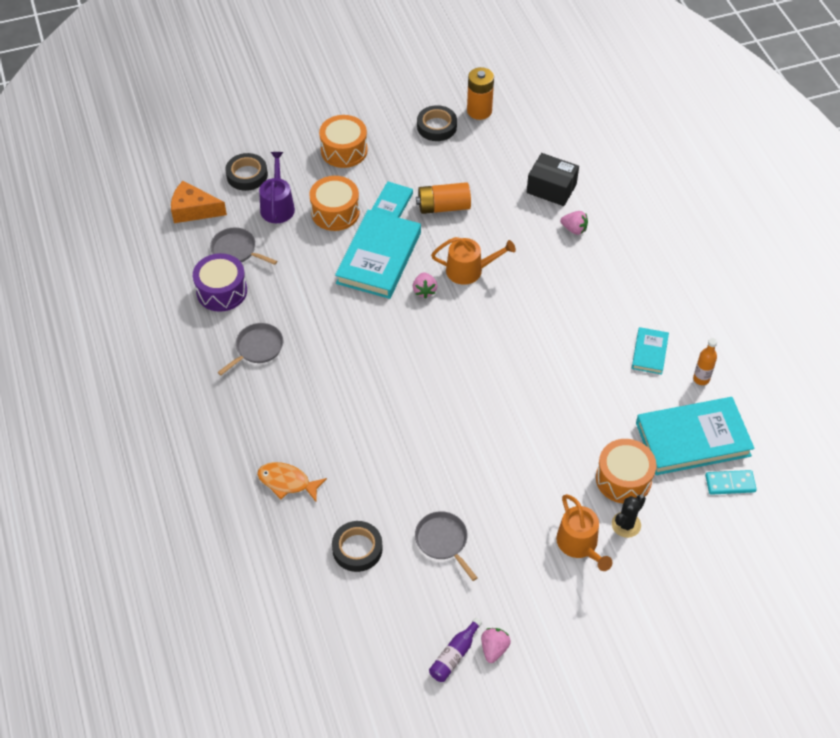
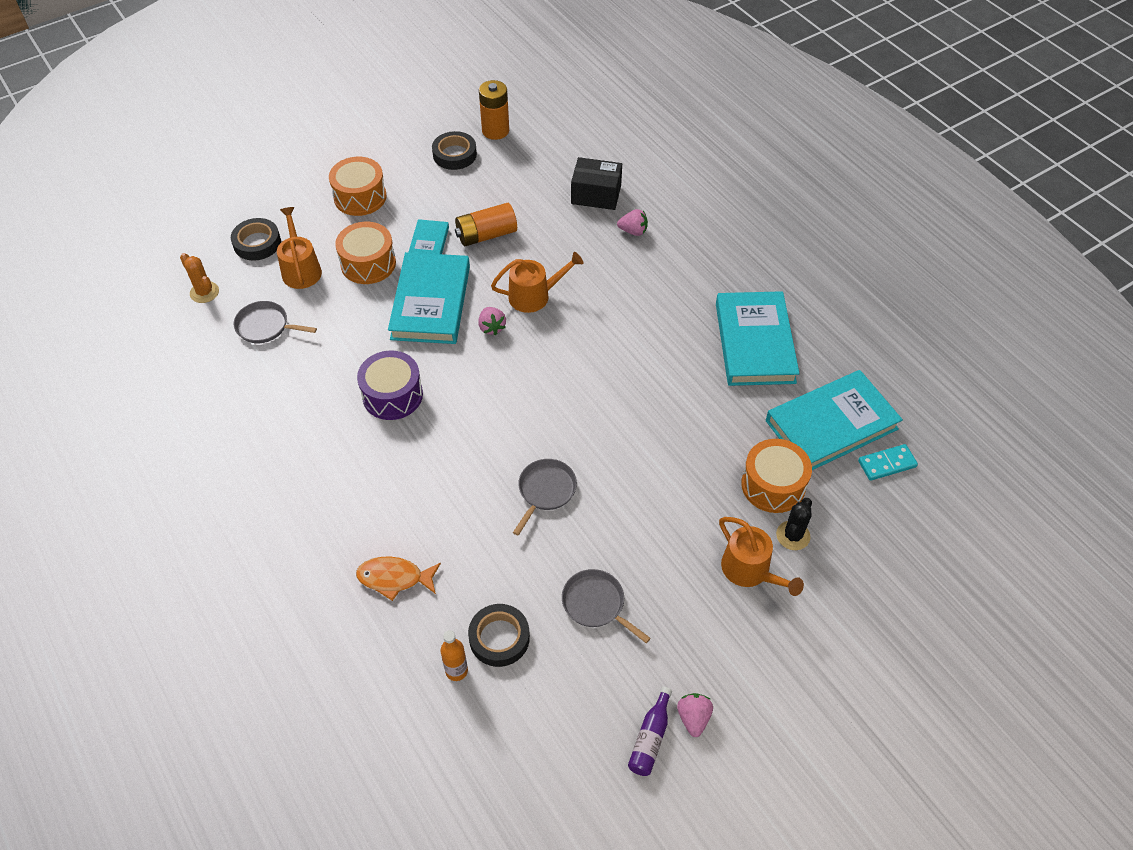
camera: 15 degrees left, 0 degrees up
(193, 210) = (204, 292): orange cheese -> orange cactus
(222, 291) = (260, 375): purple drum -> purple drum (392, 395)
(257, 348) = (318, 430): grey pan -> grey pan (545, 491)
(277, 206) = (301, 269): purple watering can -> orange watering can
(649, 352) = (754, 342): turquoise book -> turquoise book, size x2.00
(701, 379) = (817, 359): orange bottle -> orange bottle (456, 671)

